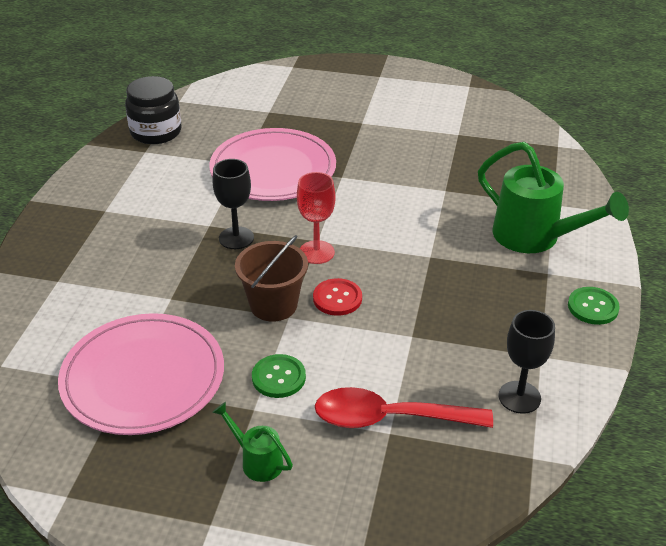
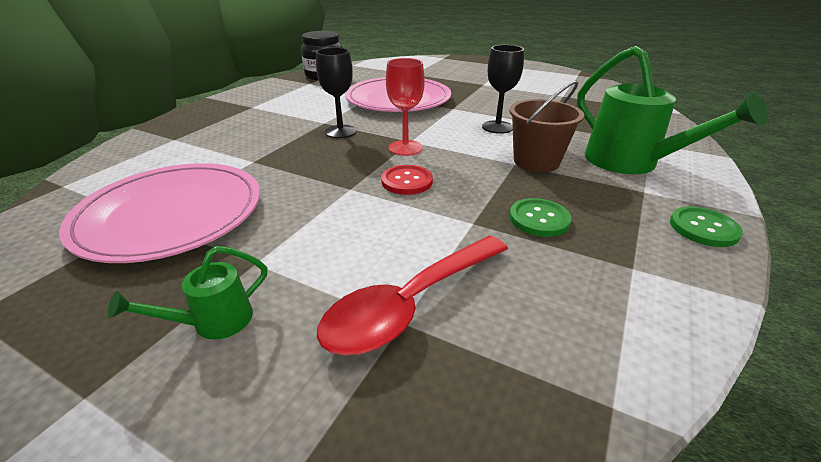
camera: 15 degrees right, 5 degrees down
(257, 461) = (213, 322): green watering can -> green watering can turned 90 degrees counterclockwise
(273, 305) = (341, 178): brown bucket -> brown bucket (536, 161)
(278, 377) = (304, 237): green button -> green button (539, 219)
(390, 418) = (410, 304): red spoon -> red spoon turned 60 degrees counterclockwise
(519, 397) = (599, 311): black goblet -> black goblet (497, 127)

